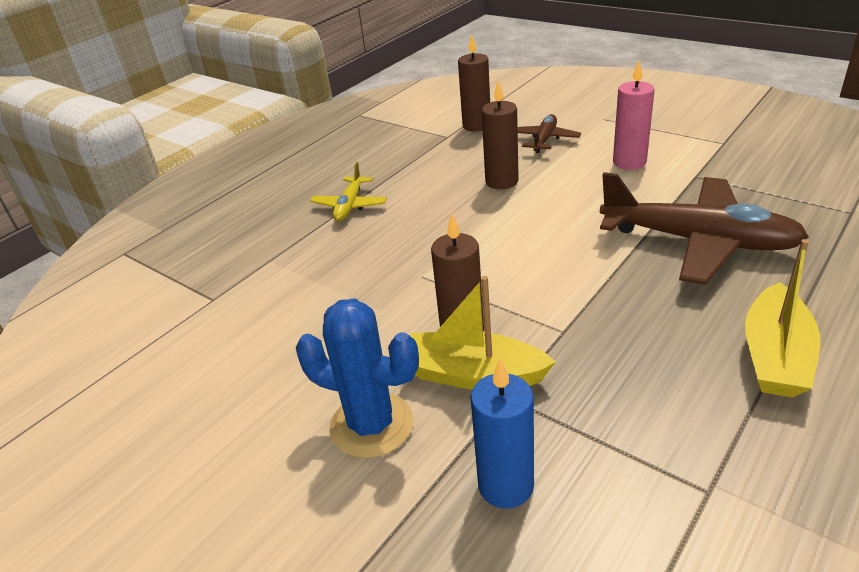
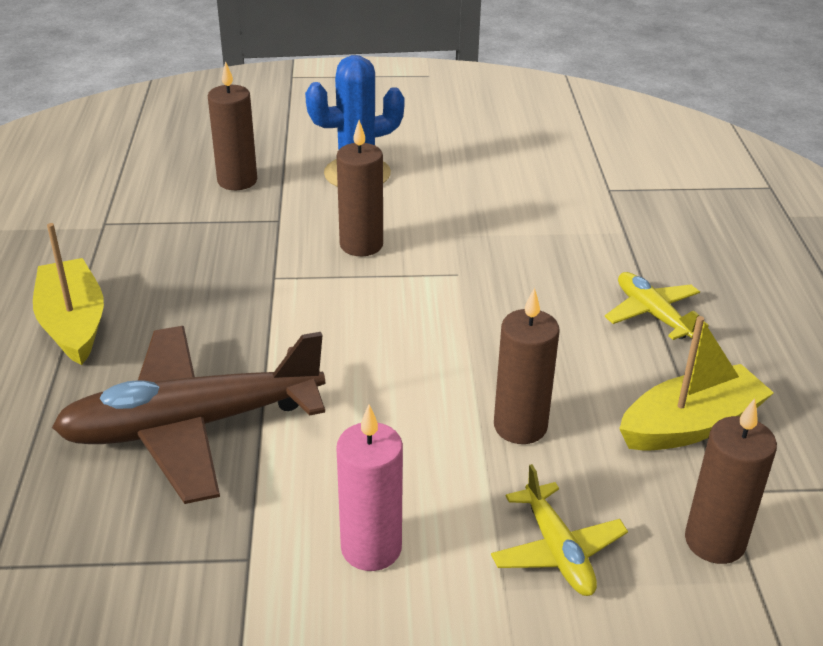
camera: 135 degrees right, 0 degrees up
(473, 375) = (318, 222): yellow boat -> yellow boat (690, 425)
(506, 485) = (237, 181): blue candle -> brown candle
(544, 140) = (557, 551): brown plane -> yellow plane

